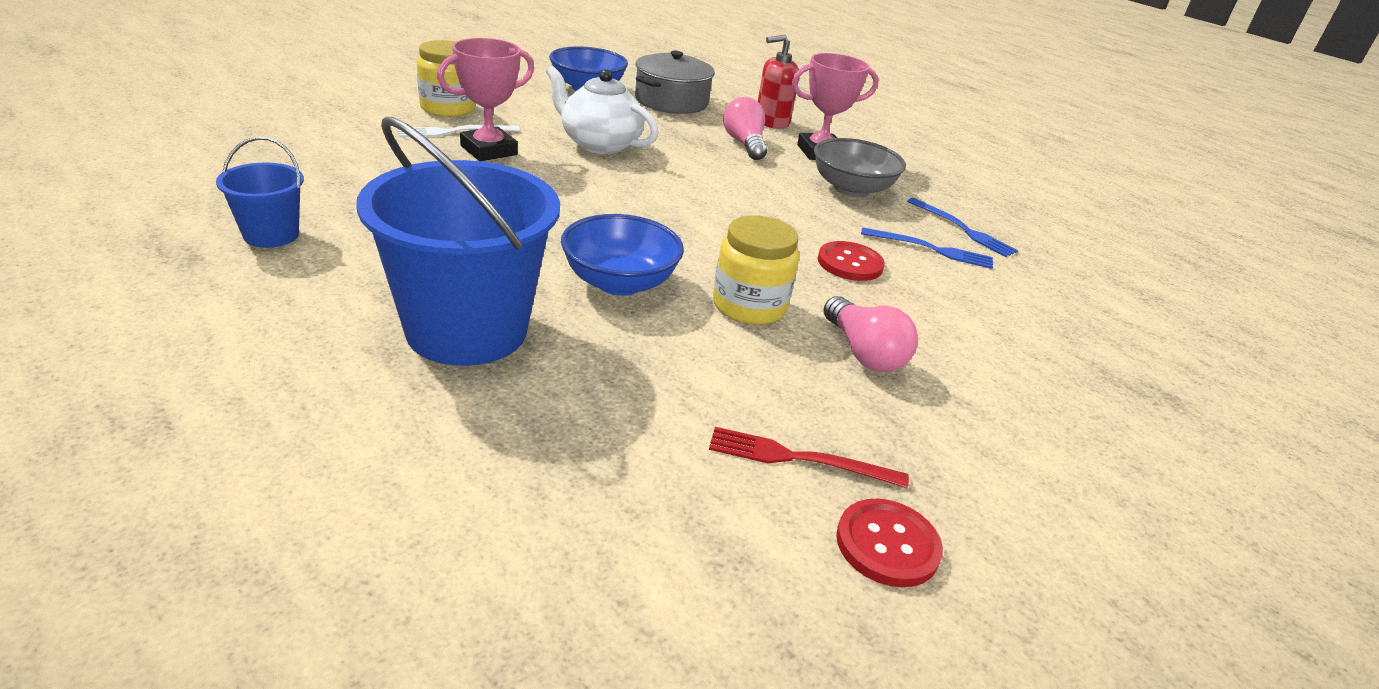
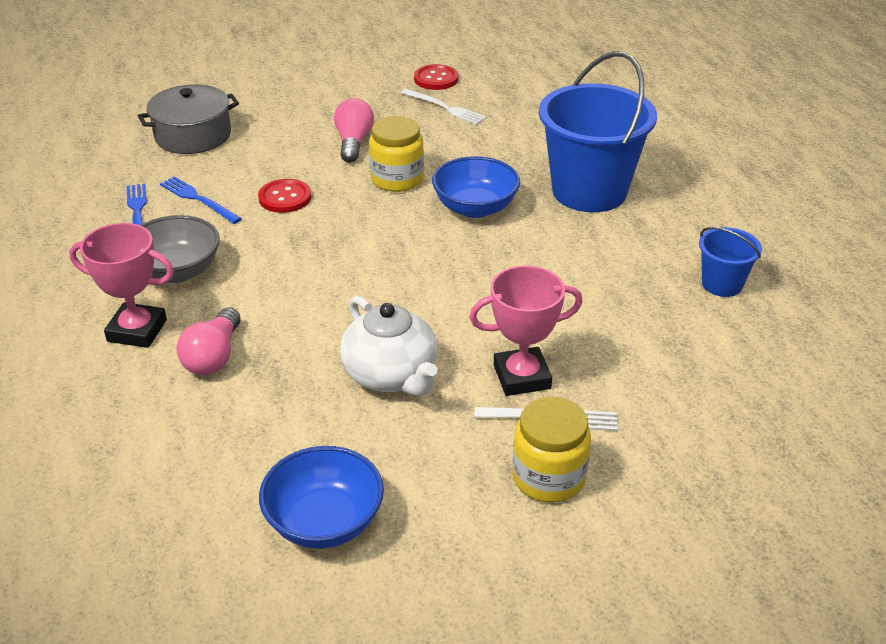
camera: 150 degrees left, 5 degrees up
(671, 101) = (220, 469): grey pot -> grey pot (193, 135)
(771, 122) = (125, 400): red soap dispenser -> none
(799, 459) = (445, 108): red fork -> white fork

